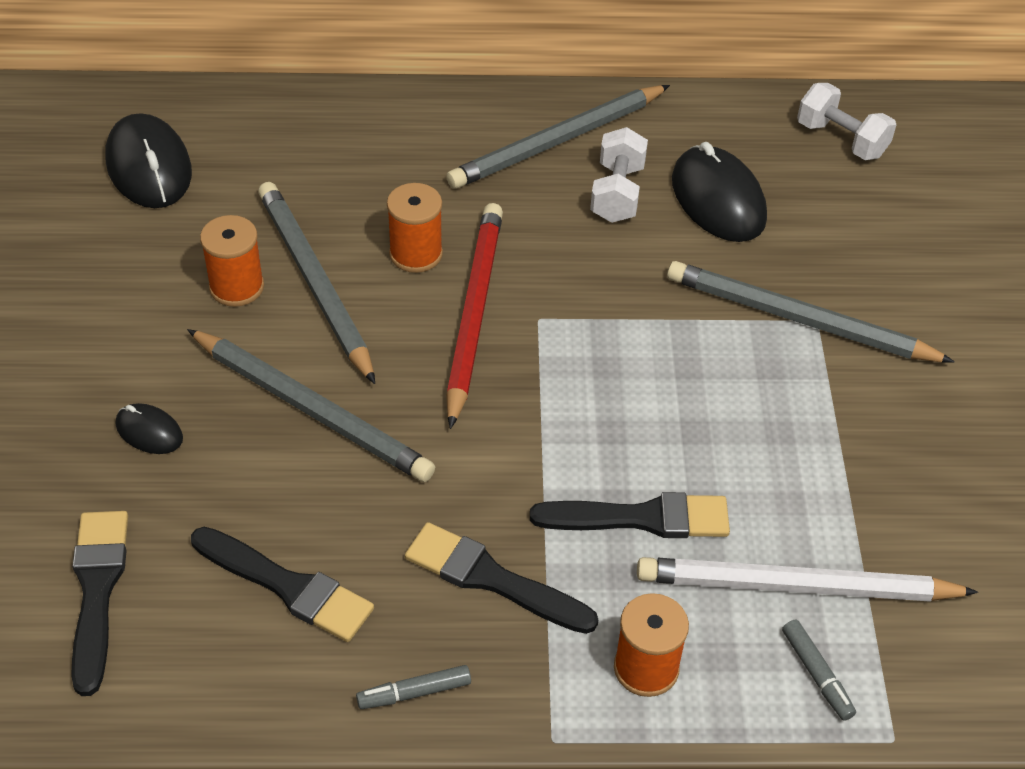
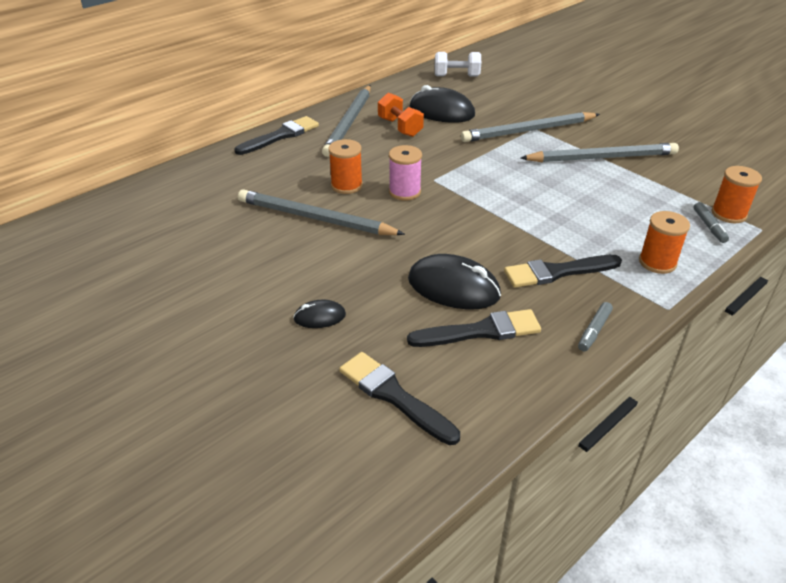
camera: 40 degrees left, 10 degrees down
(149, 167) = (159, 220): black mouse -> black mouse (453, 287)
(236, 287) = (278, 239): orange spool -> orange spool (728, 214)
(311, 409) = (386, 262): grey pencil -> grey pencil (601, 158)
(474, 314) = (404, 192): red pencil -> pink spool
(617, 193) = (400, 127): white dumbbell -> orange dumbbell
(641, 518) = (576, 218): black brush -> black brush (280, 136)
(797, 586) = (659, 205): white pencil -> none
(816, 674) = (709, 226): grey marker -> grey marker turned 60 degrees clockwise

